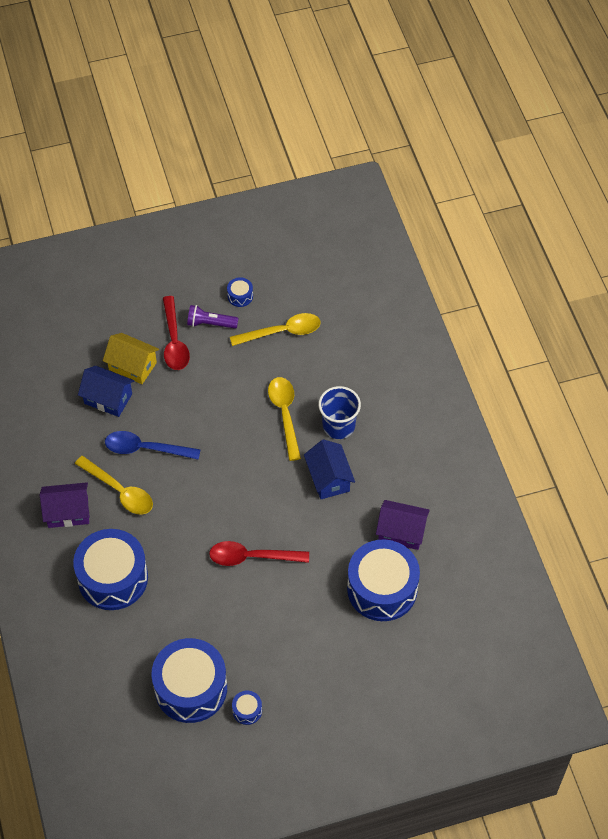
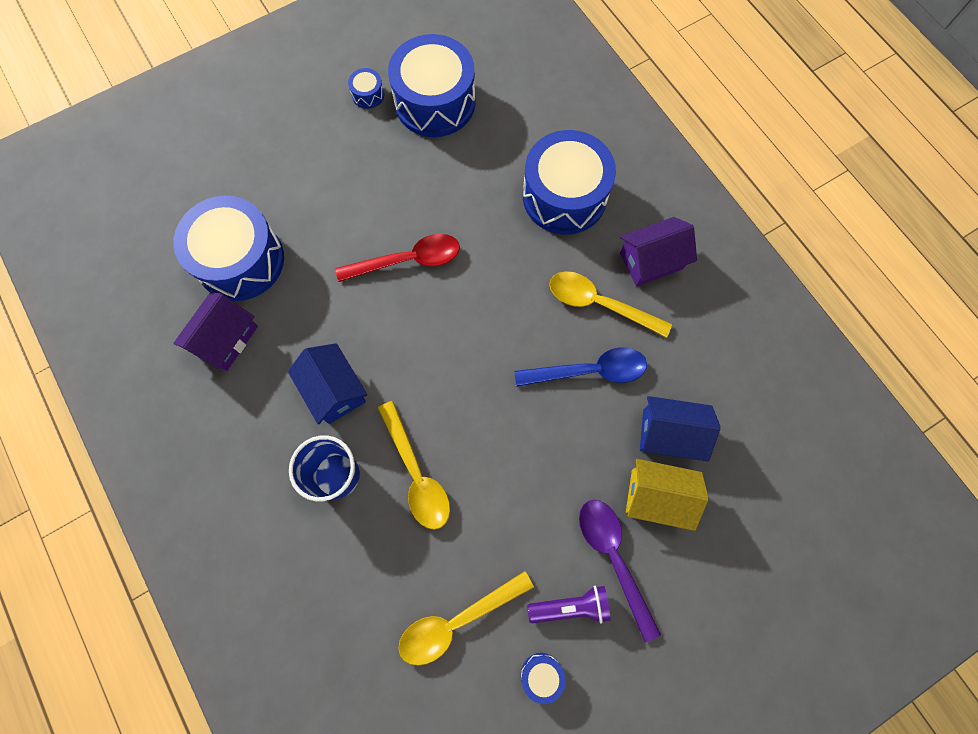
camera: 165 degrees right, 15 degrees up
(174, 341) = (613, 558): red spoon -> purple spoon
(401, 532) = (226, 339): purple house -> purple house turned 60 degrees counterclockwise

